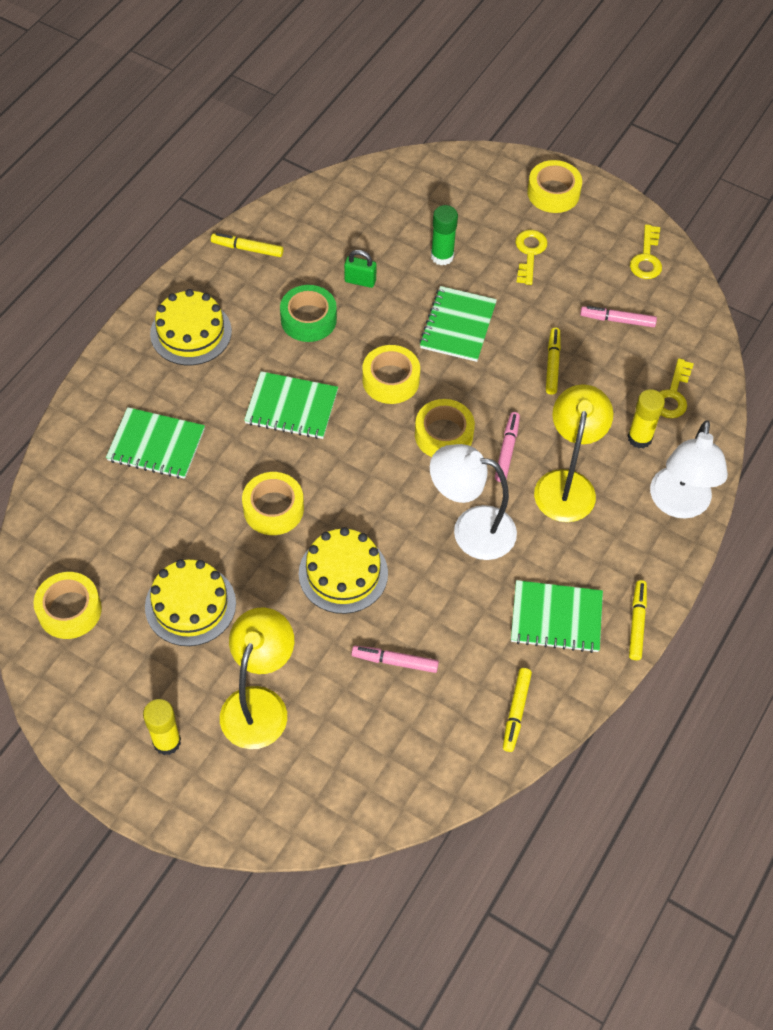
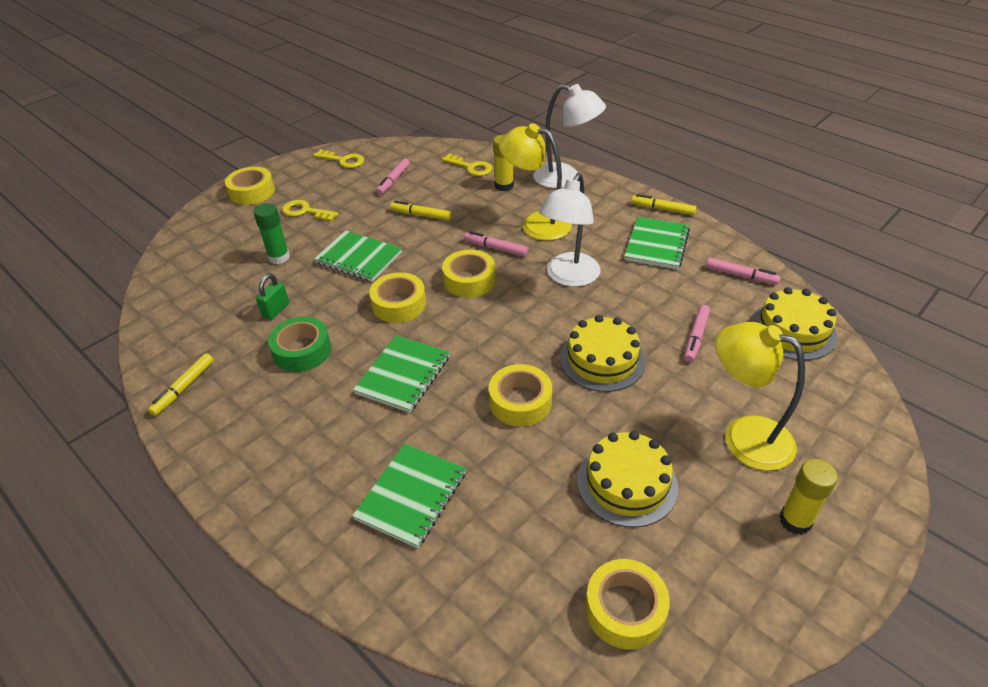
camera: 75 degrees left, 15 degrees down
(191, 332) = (269, 448): yellow cake -> yellow cake (792, 330)
(516, 712) = (741, 275): yellow marker -> pink marker

